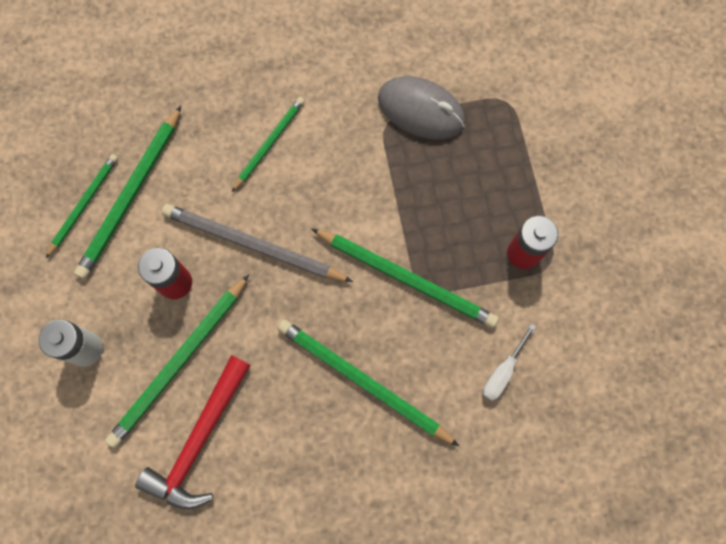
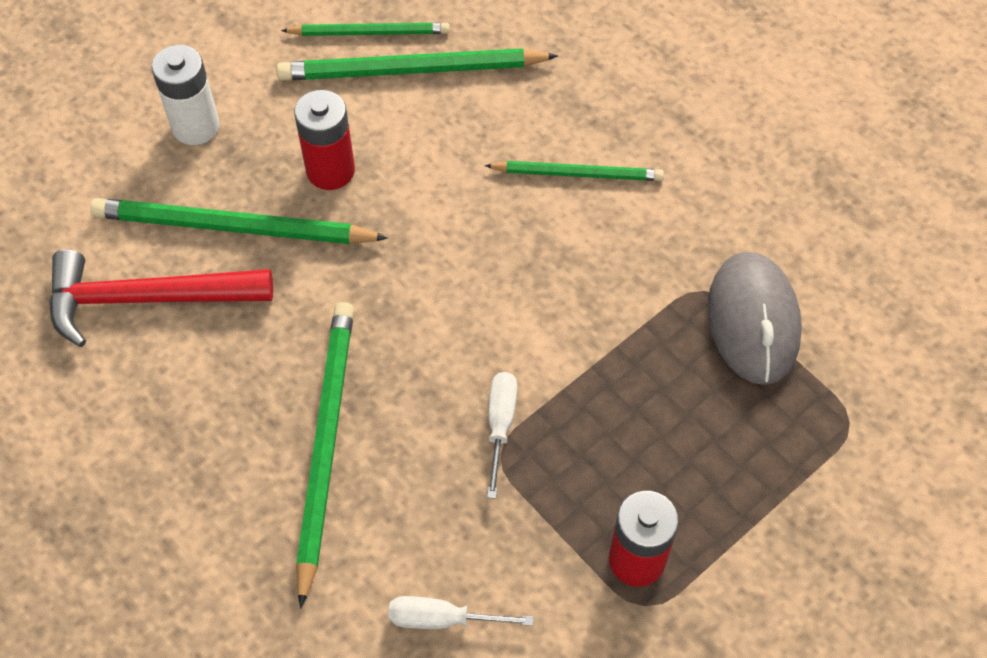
camera: 60 degrees right, 15 degrees down
(253, 245) = (431, 226): grey pencil -> none
(406, 278) = (500, 426): green pencil -> white screwdriver

